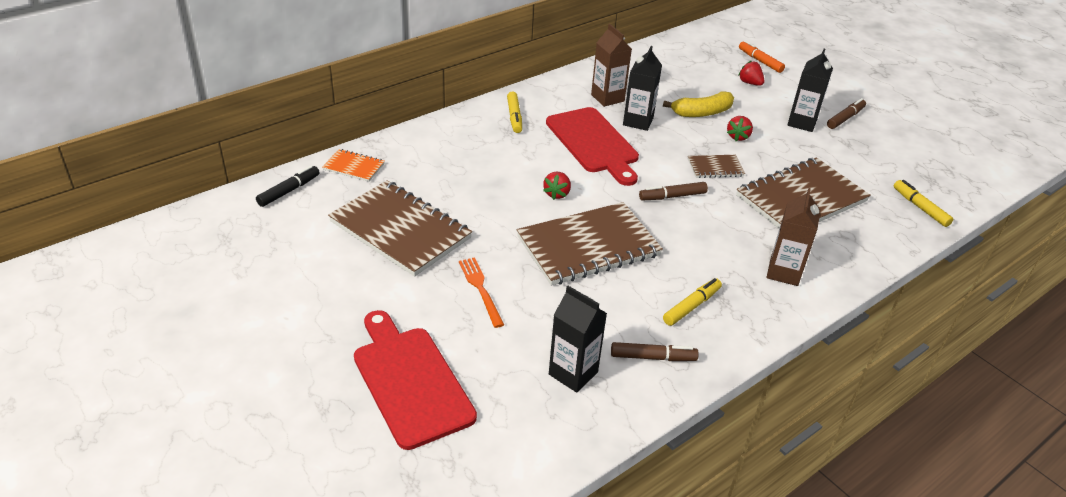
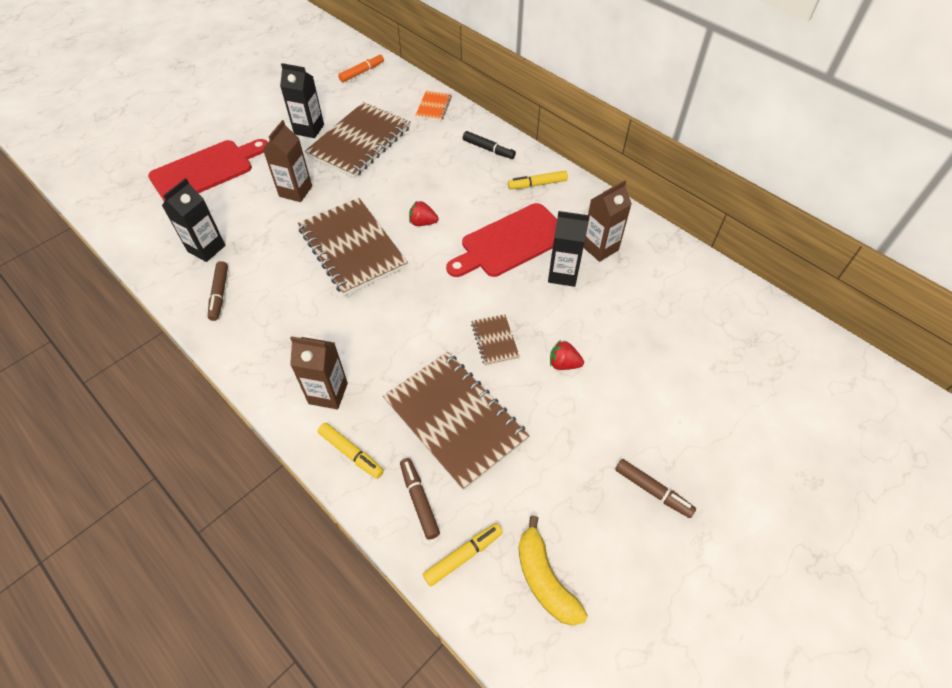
camera: 85 degrees right, 15 degrees up
(289, 191) = (397, 84): black marker -> black marker (488, 149)
(481, 289) = (295, 191): orange fork -> brown carton
(672, 196) = (436, 304): brown marker -> brown marker (419, 500)
(691, 306) = (278, 319): yellow marker -> yellow marker (351, 453)
(702, 113) = (603, 330): yellow banana -> yellow banana (544, 579)
(750, 83) = (696, 382): red strawberry -> none
(760, 61) = (763, 397): orange marker -> orange marker (362, 72)
(802, 123) = (620, 435): black carton -> black carton (309, 129)

